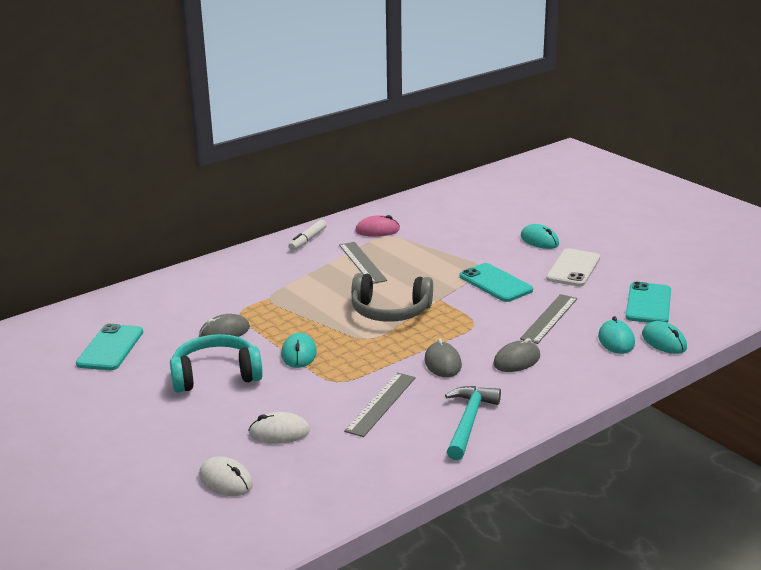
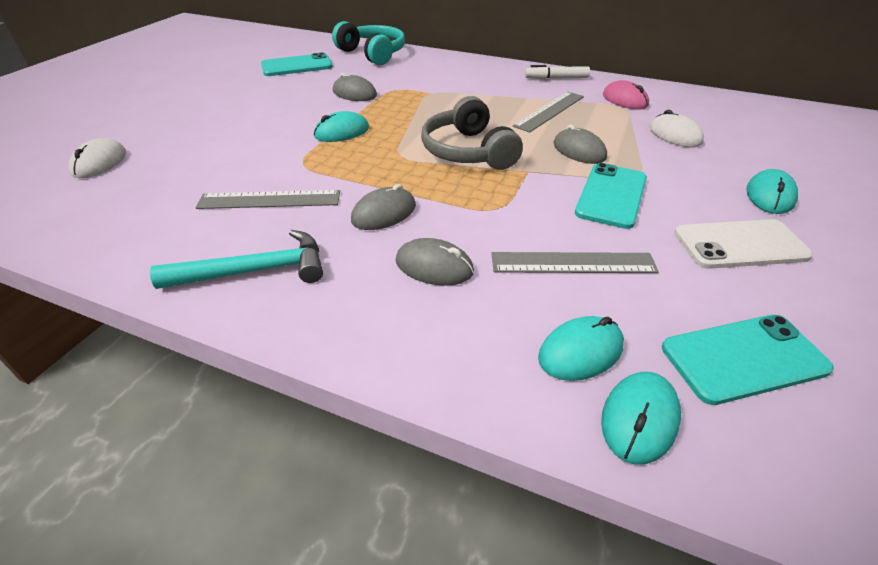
camera: 60 degrees right, 15 degrees up
(215, 376) = (278, 110): turquoise headphones -> turquoise headphones (372, 54)
(279, 432) = (191, 163): white mouse -> white mouse (675, 135)
(432, 273) = (579, 151): none -> grey mouse

